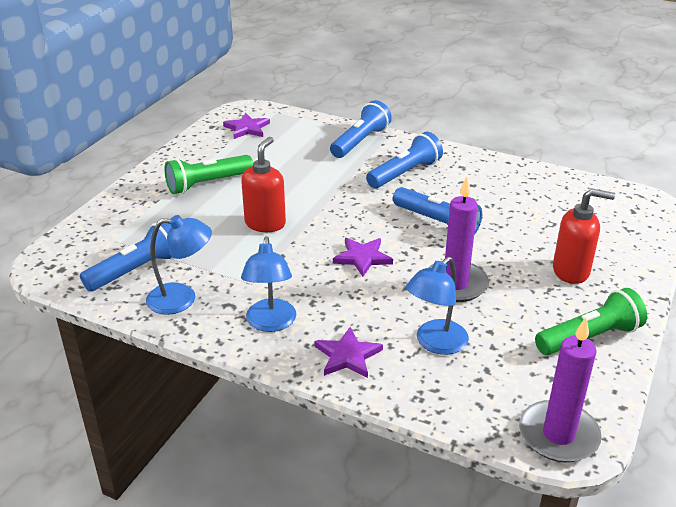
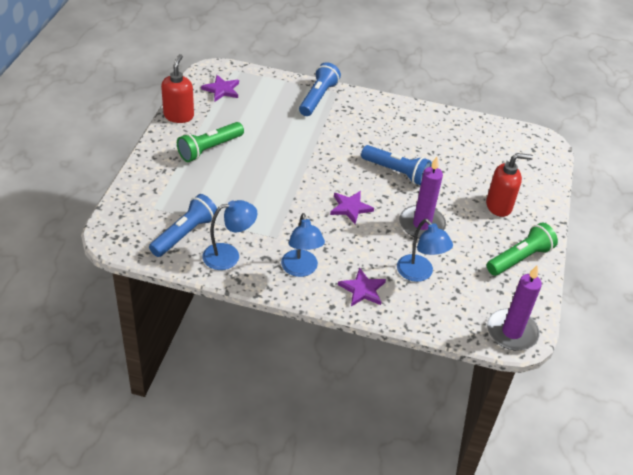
camera: 15 degrees left, 10 degrees up
(265, 223) = (268, 183): red soap dispenser -> red soap dispenser (179, 116)
(405, 173) = (361, 127): blue flashlight -> none
(435, 343) = (419, 274): blue lamp -> blue lamp turned 60 degrees counterclockwise

